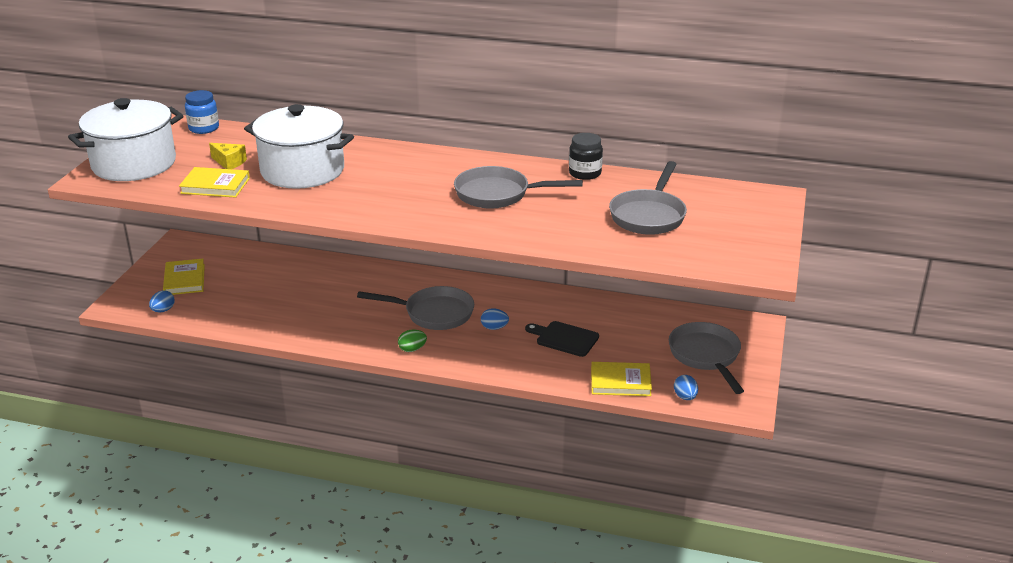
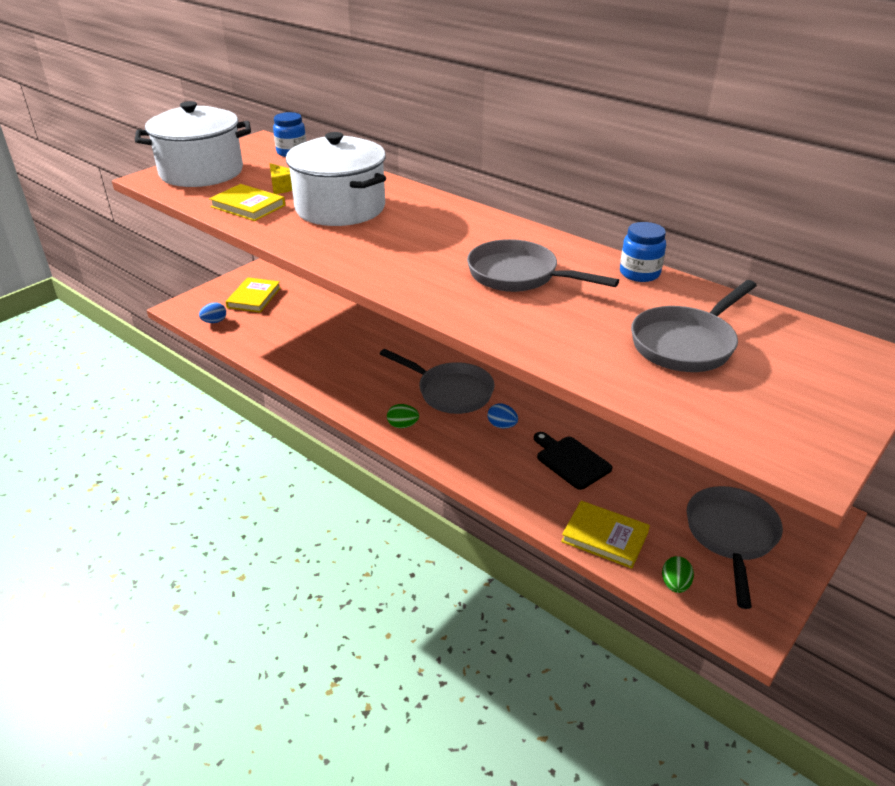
camera: 25 degrees right, 5 degrees up
(585, 173) = (639, 273): black jar -> blue jar
(685, 397) = (675, 584): blue egg -> green egg

